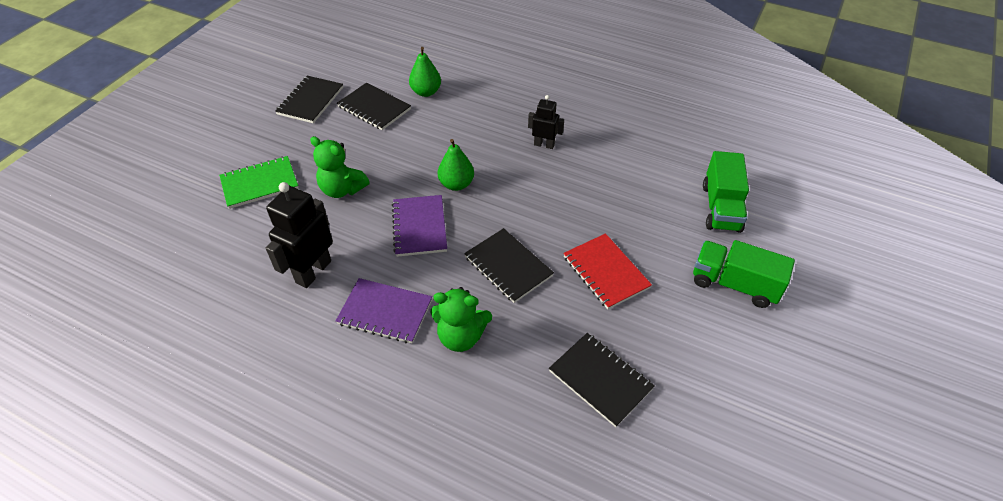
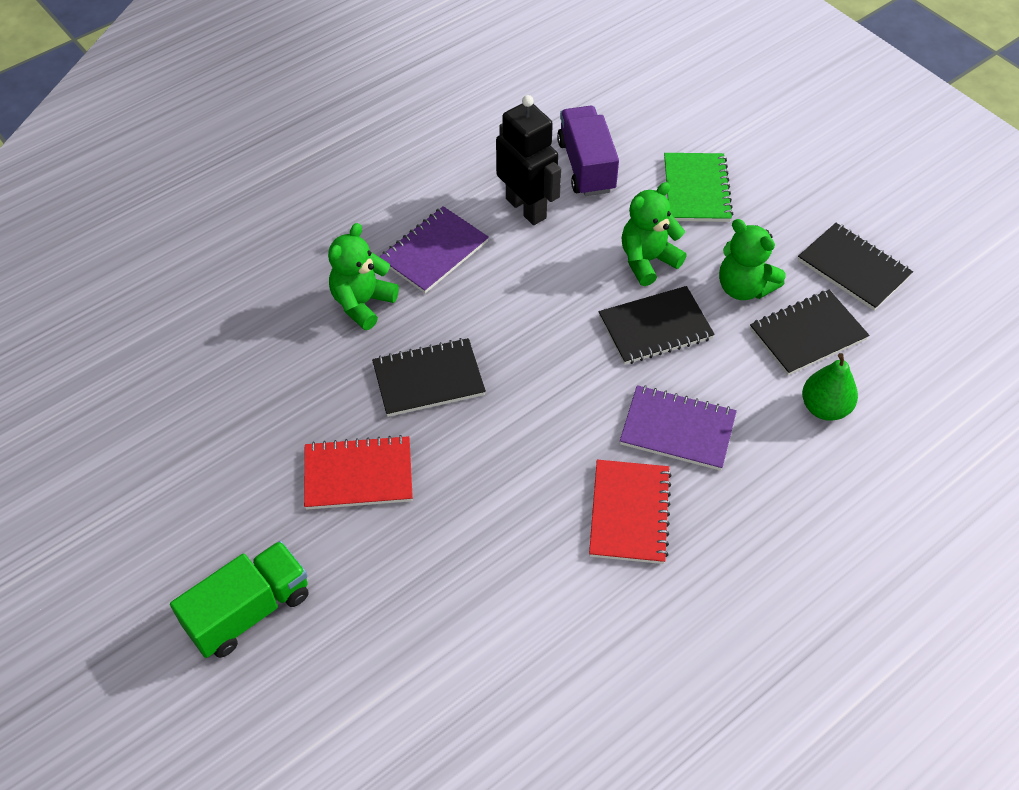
camera: 115 degrees right, 5 degrees up
(252, 251) = (586, 166): none -> purple truck
(347, 141) = (744, 288): none -> green teddy bear
(419, 227) = (541, 316): purple notebook -> purple notebook (677, 430)
(456, 184) = (598, 377): green pear -> none
(544, 145) = (629, 513): black robot -> red notebook
(600, 380) = (230, 400): black notebook -> black notebook (655, 327)
(721, 207) = (377, 684): green truck -> none

